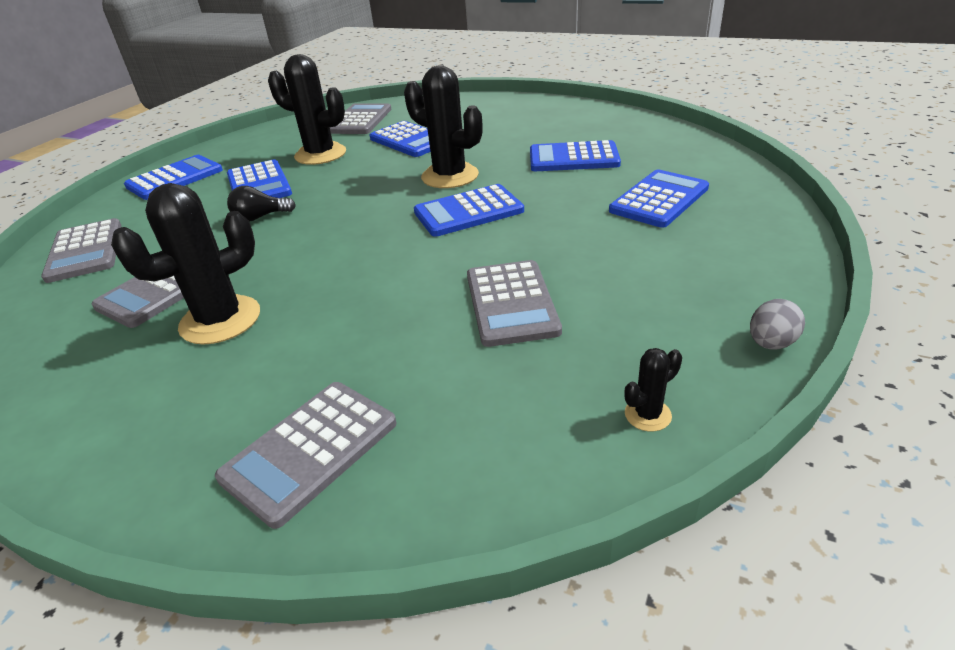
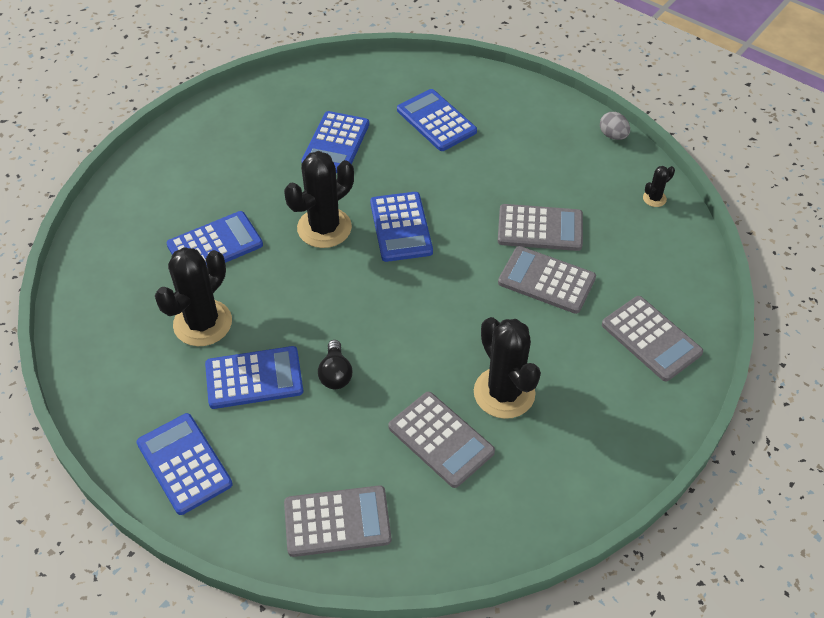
camera: 80 degrees left, 15 degrees up
(360, 120) = (117, 282): grey calculator -> grey calculator (546, 280)
(647, 415) = (654, 198): black cactus -> black cactus turned 75 degrees clockwise

